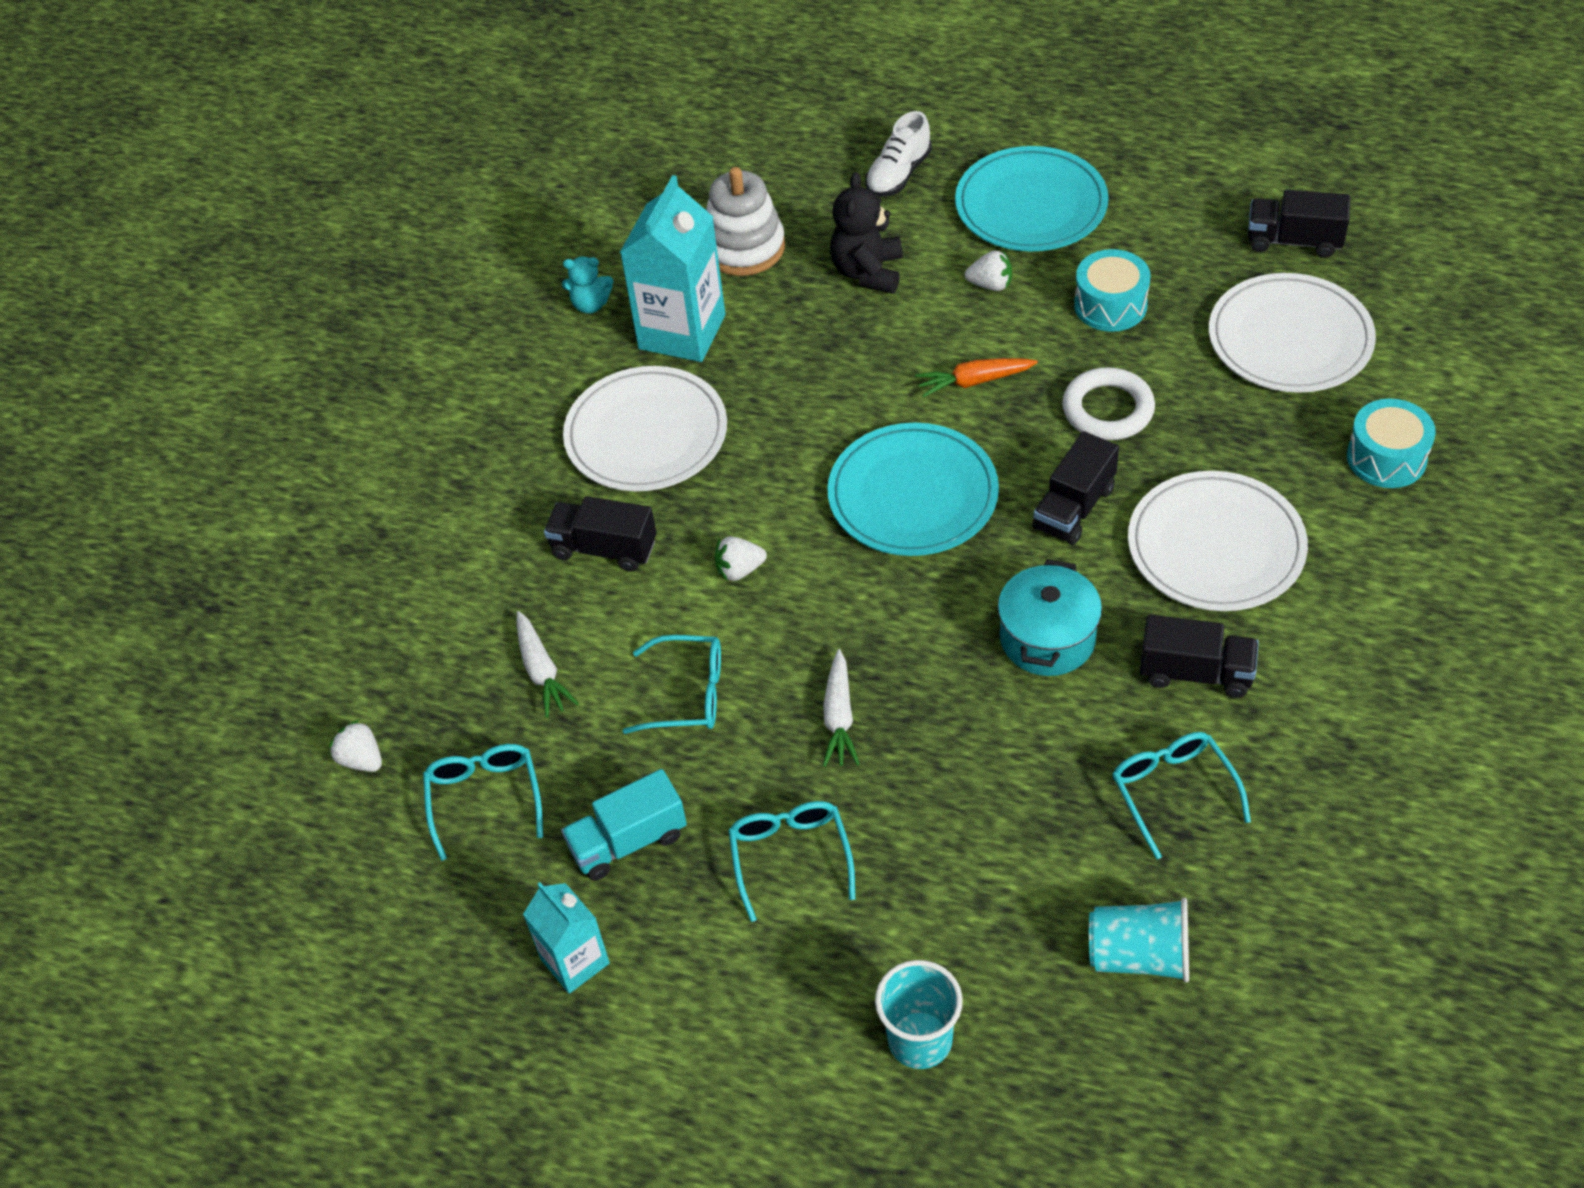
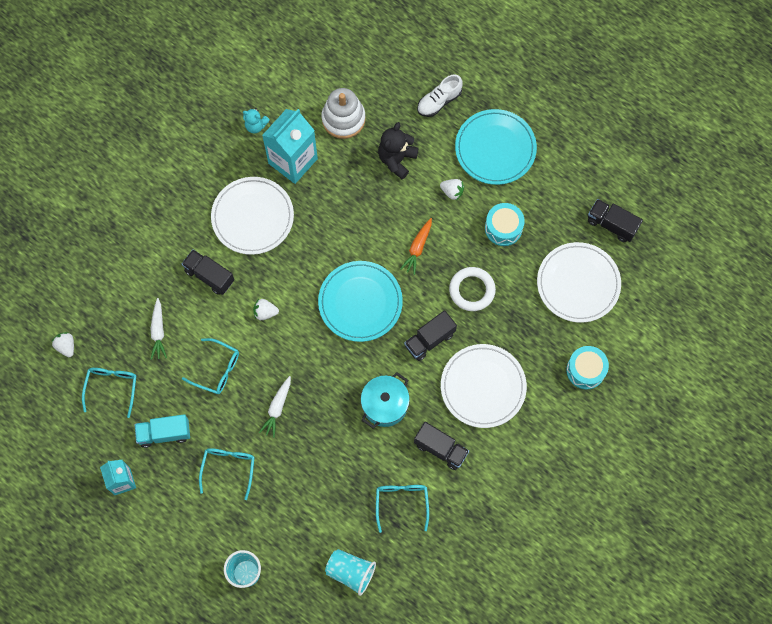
camera: 15 degrees right, 20 degrees up
(974, 381) = (417, 248): orange carrot -> orange carrot turned 75 degrees counterclockwise

